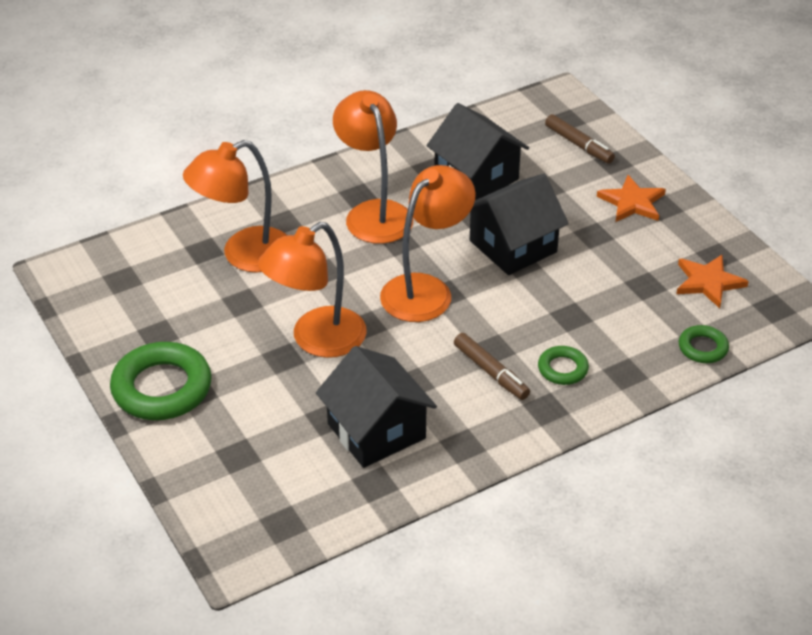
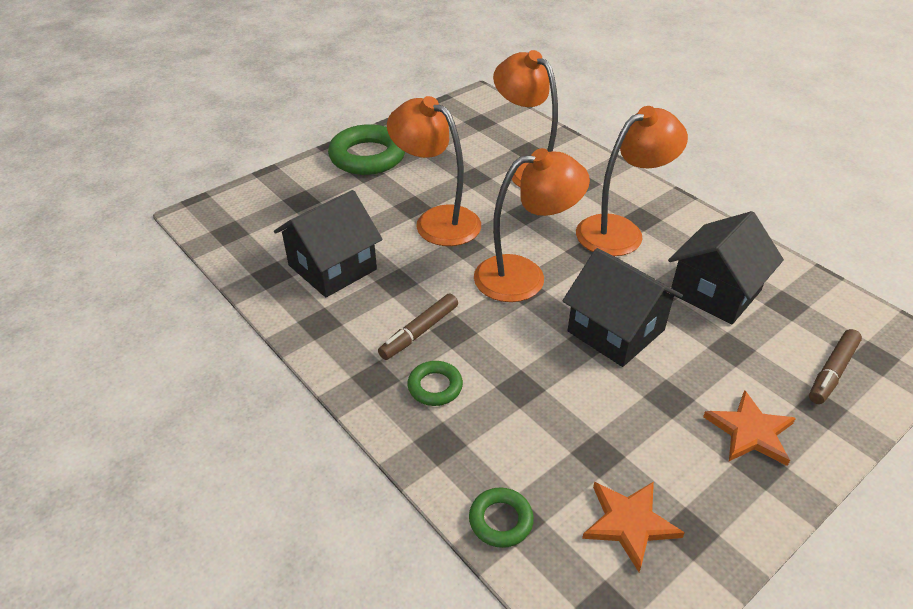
camera: 80 degrees right, 0 degrees up
(426, 289) = (524, 276): orange lamp -> orange lamp turned 45 degrees counterclockwise

